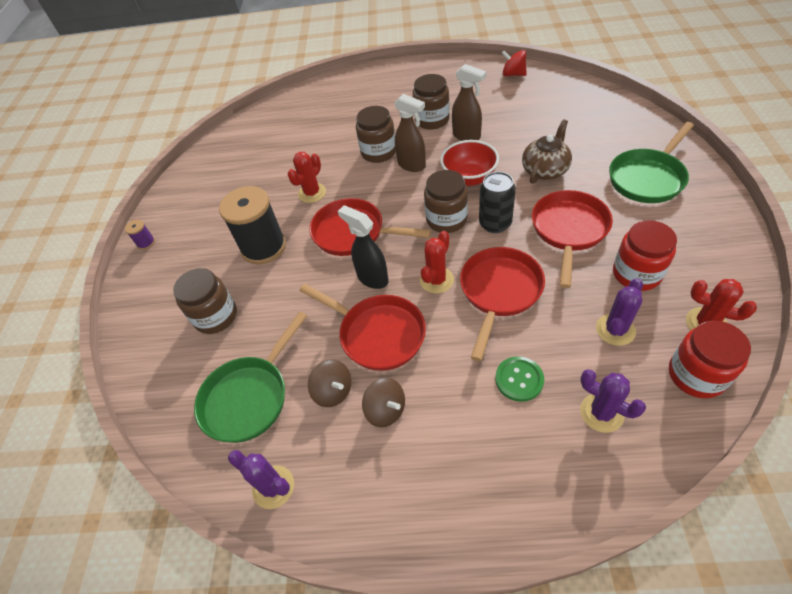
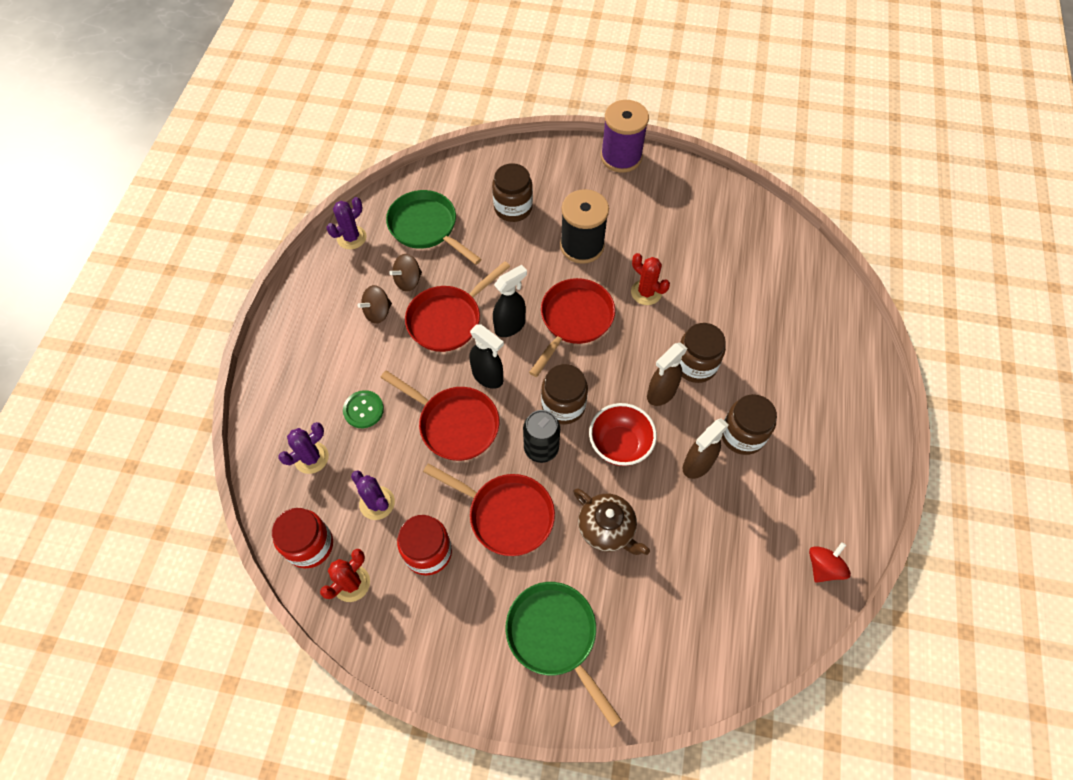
camera: 95 degrees right, 10 degrees up
(146, 243) = (621, 157): purple spool -> purple spool, size x2.41
(436, 280) = (488, 377): red cactus -> black spray bottle

